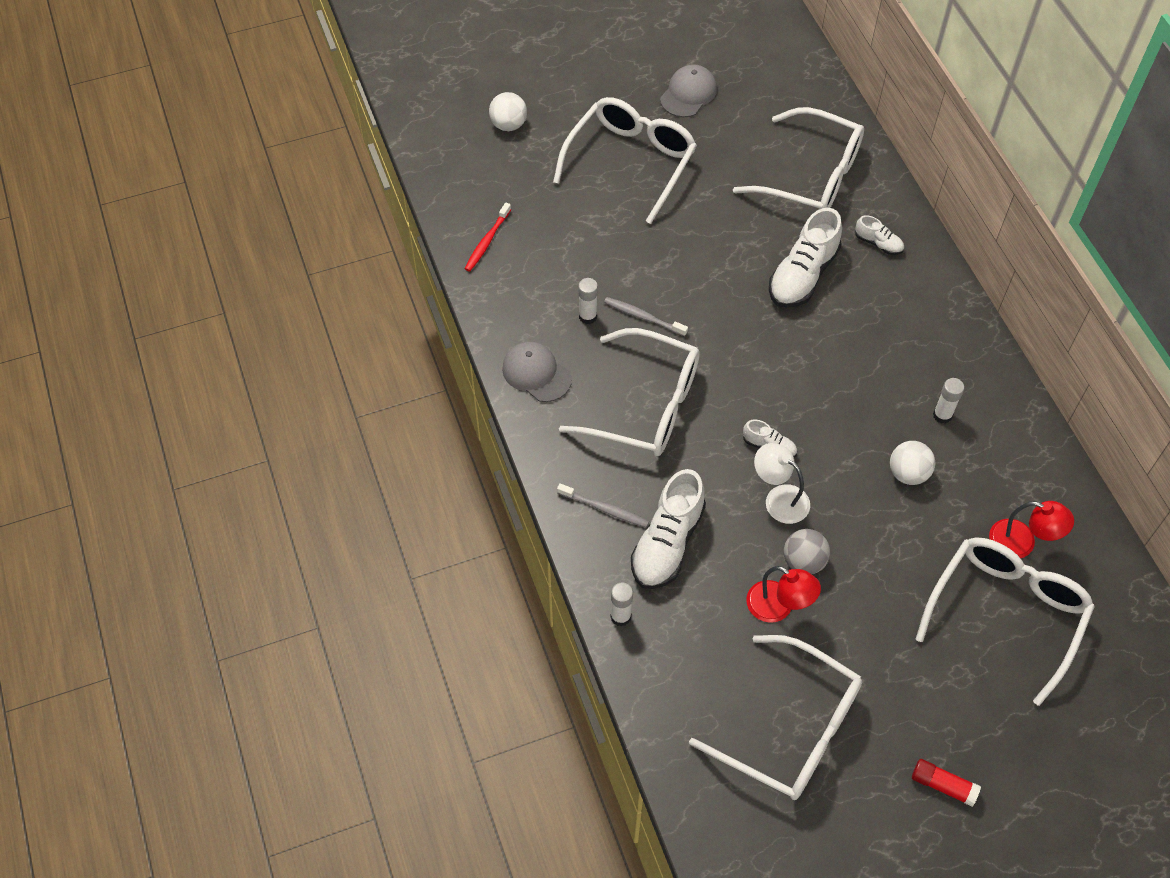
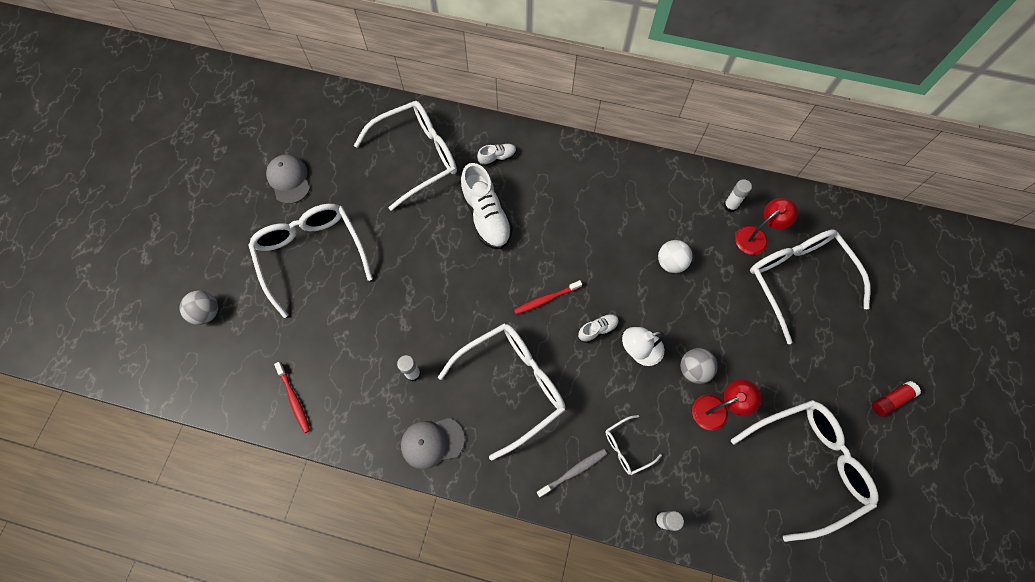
camera: 55 degrees left, 10 degrees up
(508, 125) = (207, 313): white ball -> grey ball
(643, 317) = (441, 337): grey toothbrush -> none
(667, 543) = (626, 447): white shoe -> white glasses
(760, 381) = (546, 299): none -> red toothbrush
(942, 415) = (644, 214): white glue stick -> white glue stick (730, 206)

